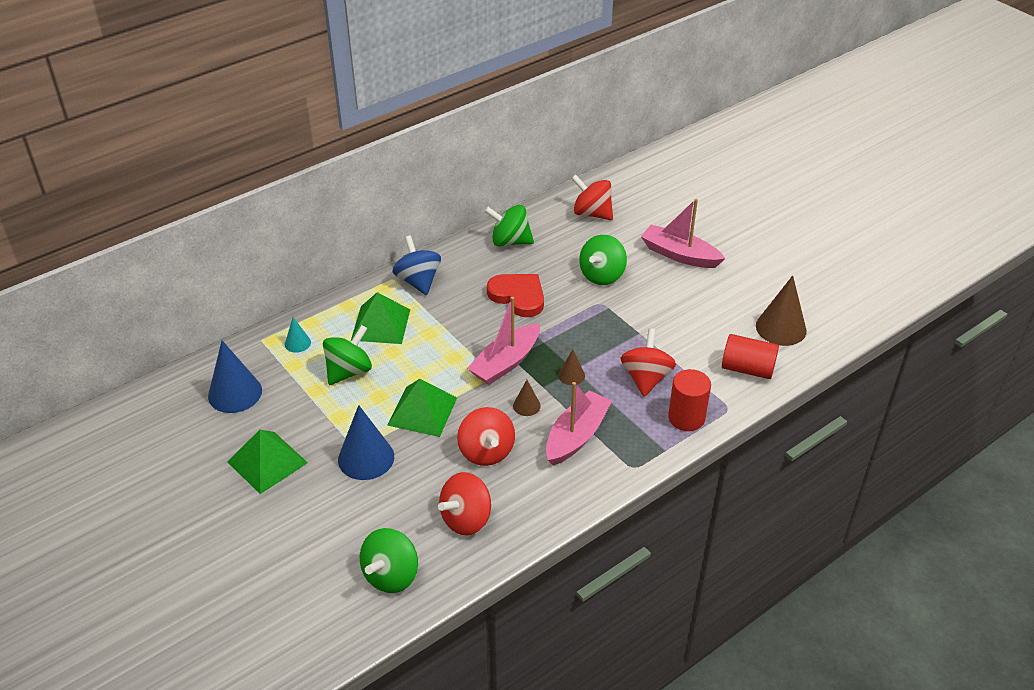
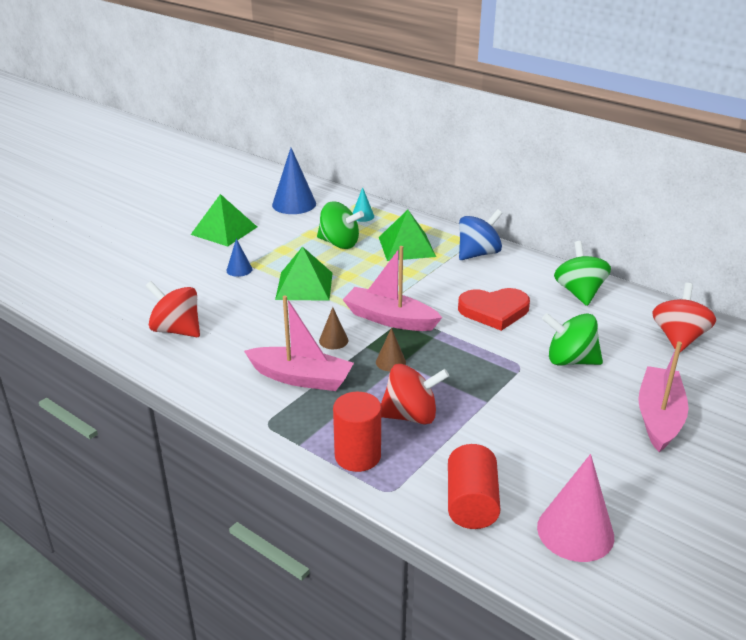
camera: 75 degrees right, 10 degrees down
(366, 458) = (239, 269): blue cone -> blue cone, size x0.51
(391, 575) = (110, 304): green spinning top -> none
(486, 452) = (263, 327): red spinning top -> none
(518, 296) = (494, 311): red heart -> red heart turned 60 degrees clockwise
(781, 328) = (575, 531): brown cone -> pink cone

